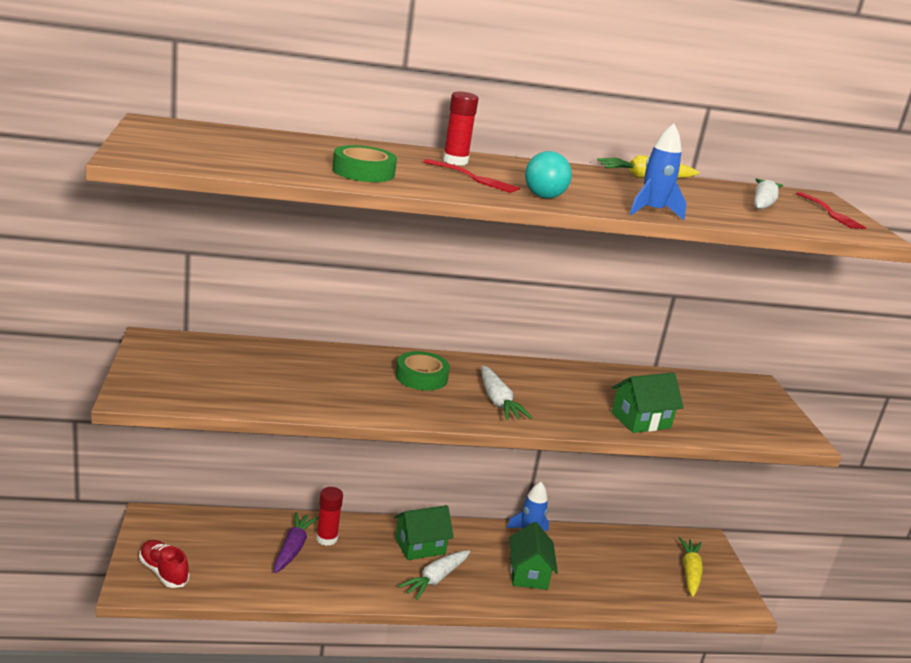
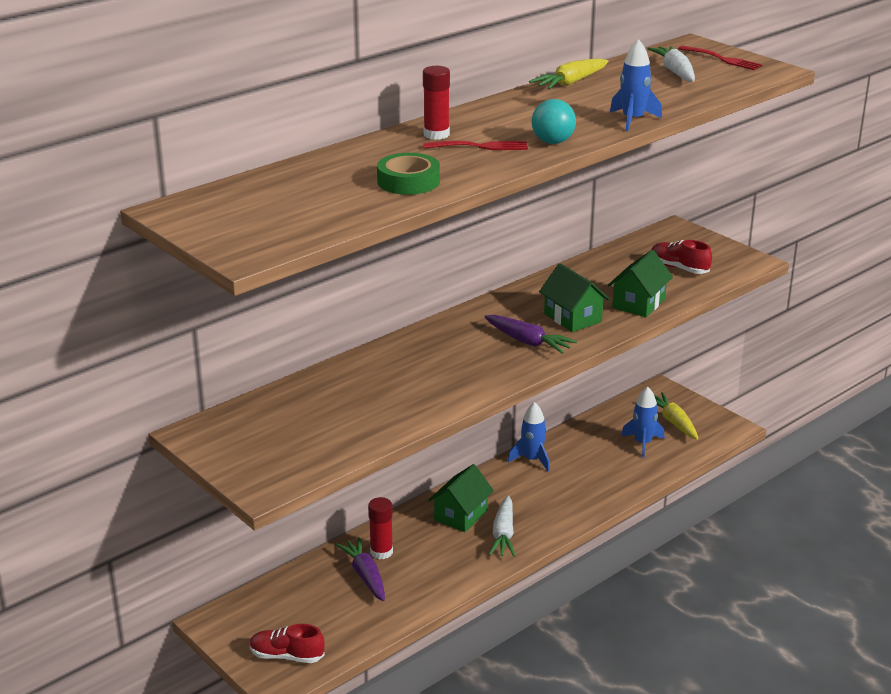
camera: 30 degrees left, 5 degrees up
(421, 377) = (446, 351): green tape -> none
(498, 402) = (528, 342): white carrot -> purple carrot
(528, 573) = (564, 489): green house -> green house (572, 318)
(641, 574) = (642, 443): none -> blue rocket
(719, 412) = (679, 268): none -> red shoe

